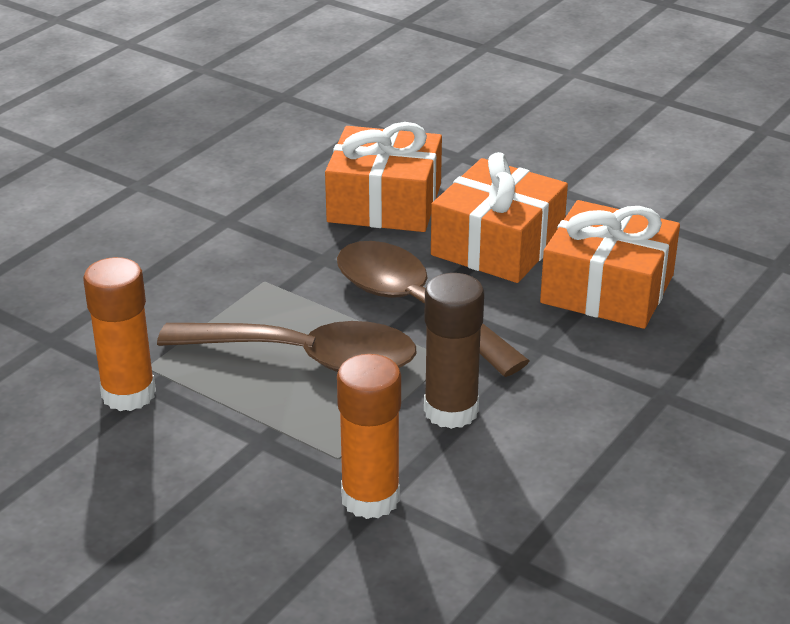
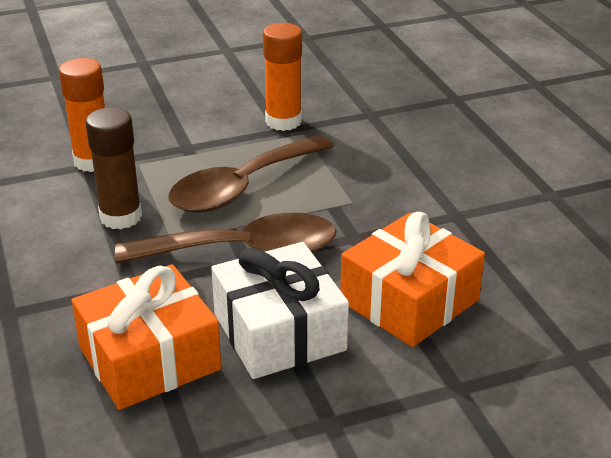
camera: 125 degrees right, 0 degrees up
(497, 245) = (279, 332): orange gift -> white gift

